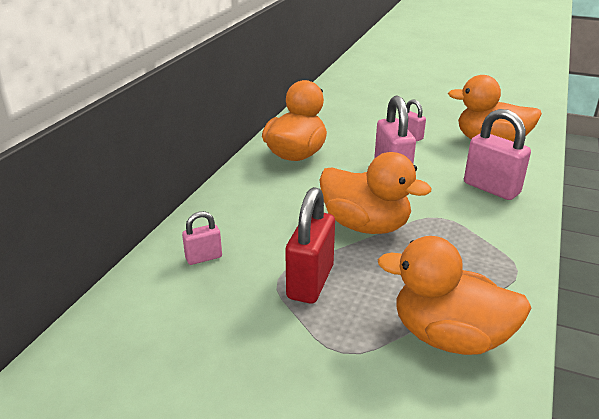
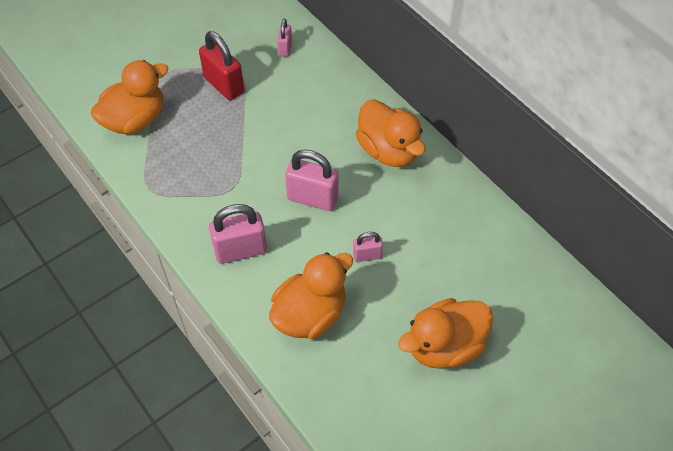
camera: 120 degrees right, 25 degrees up
(365, 225) = (256, 140): orange duck -> orange duck (444, 346)

